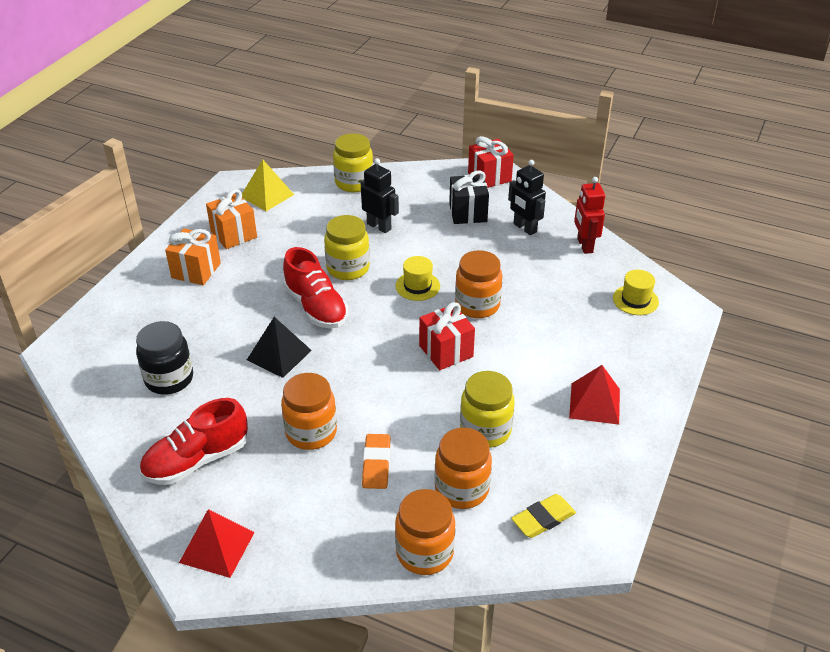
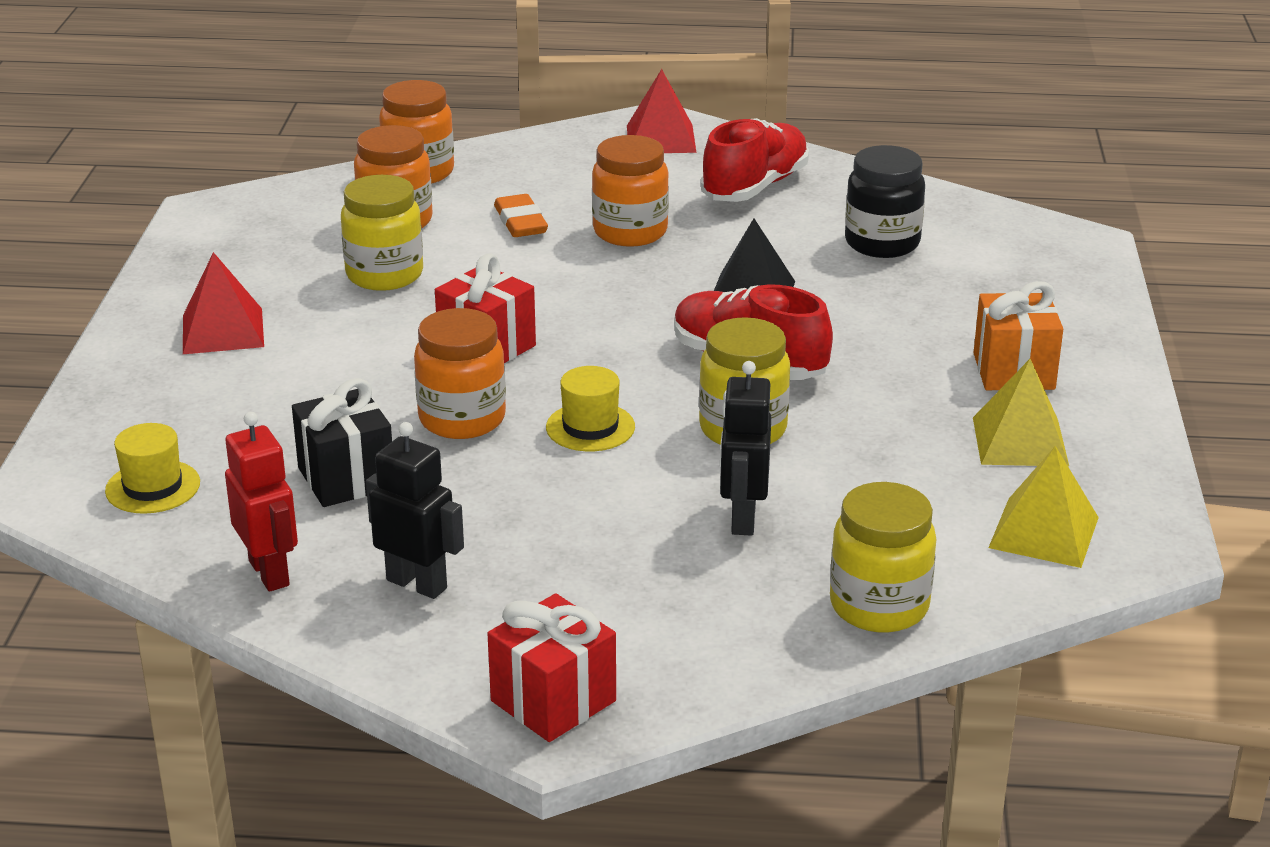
camera: 160 degrees right, 10 degrees down
(233, 234) = (1020, 441): orange gift -> yellow pyramid
(379, 226) = (742, 519): black robot -> black robot turned 75 degrees clockwise
(468, 213) = (563, 591): black gift -> black gift (346, 478)
(543, 519) = (280, 217): yellow eraser -> none

